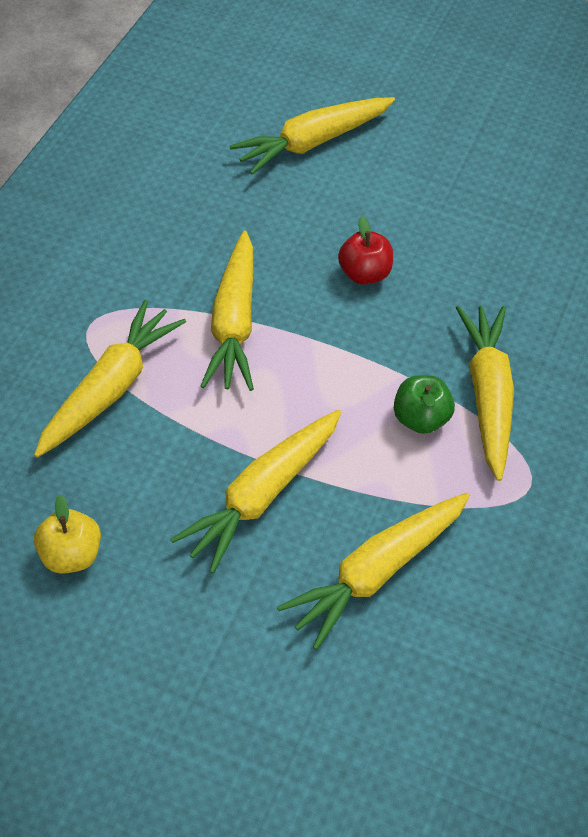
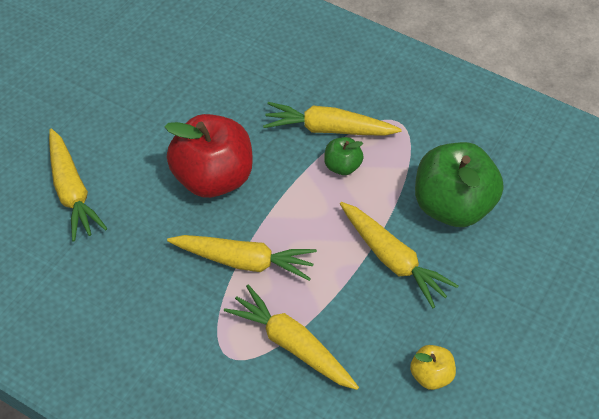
camera: 80 degrees left, 0 degrees up
(364, 274) = (213, 178): red apple -> red apple, size x2.13
(376, 571) = (452, 206): yellow carrot -> green apple

